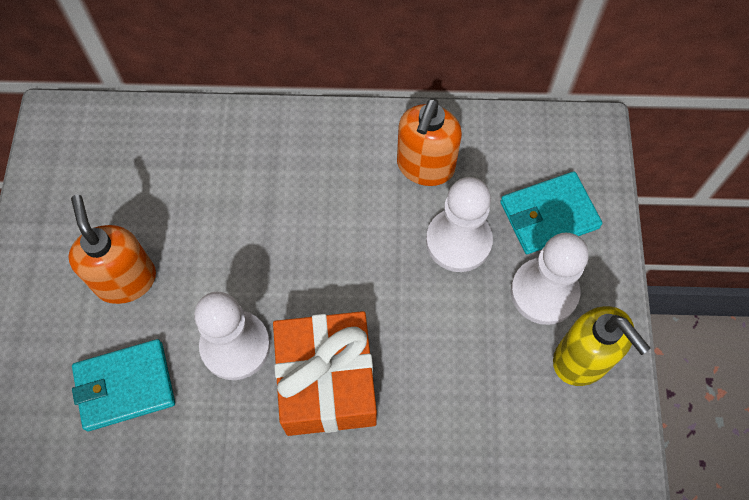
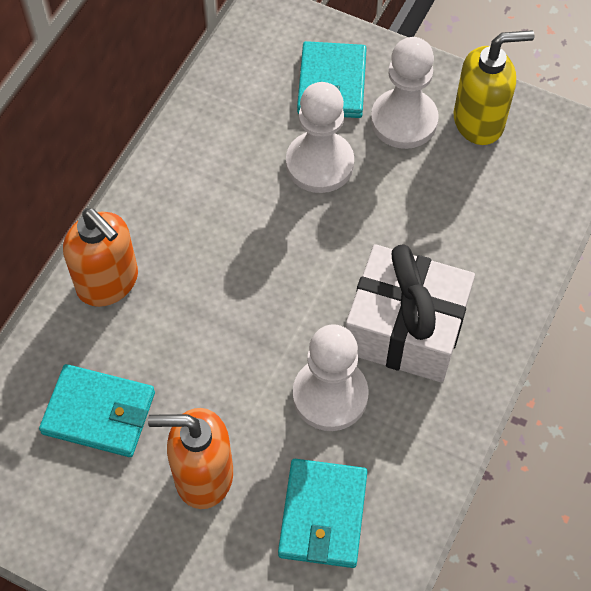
camera: 65 degrees left, 5 degrees down
(150, 182) = (99, 413): none -> turquoise wallet
(327, 382) = (405, 329): orange gift -> white gift
(425, 167) = (227, 157): orange soap dispenser -> orange soap dispenser (108, 282)

